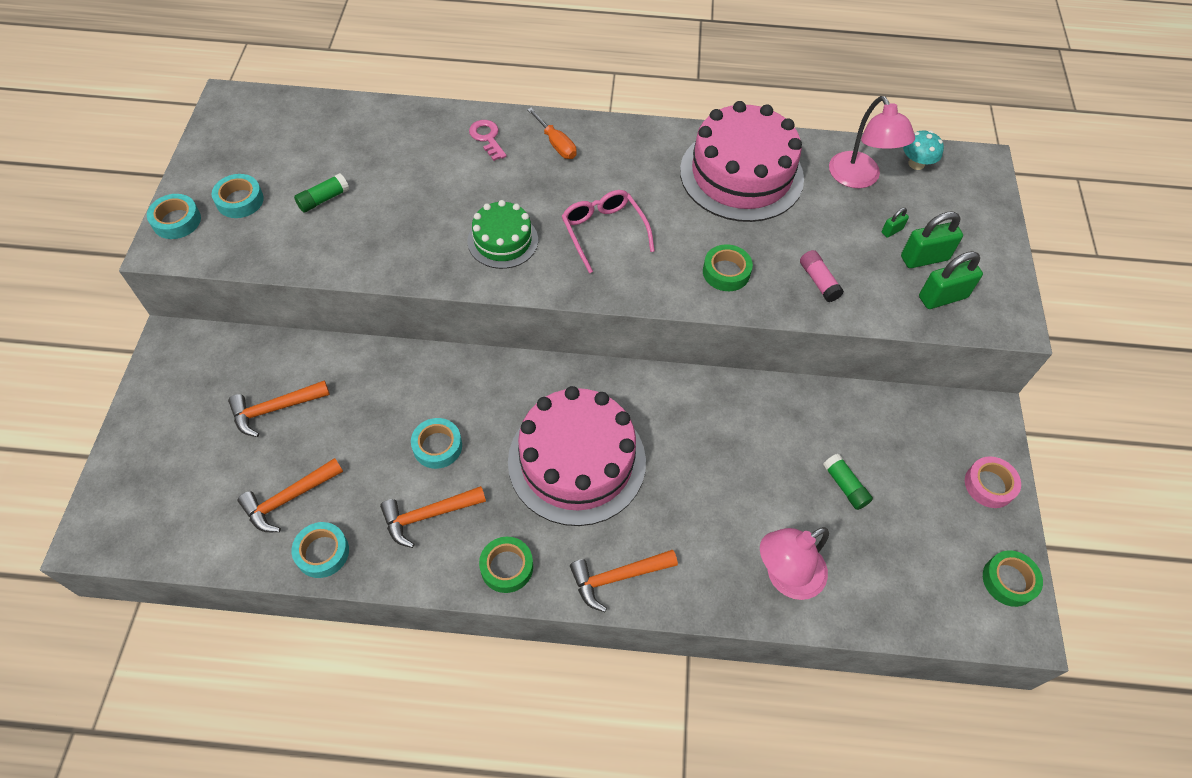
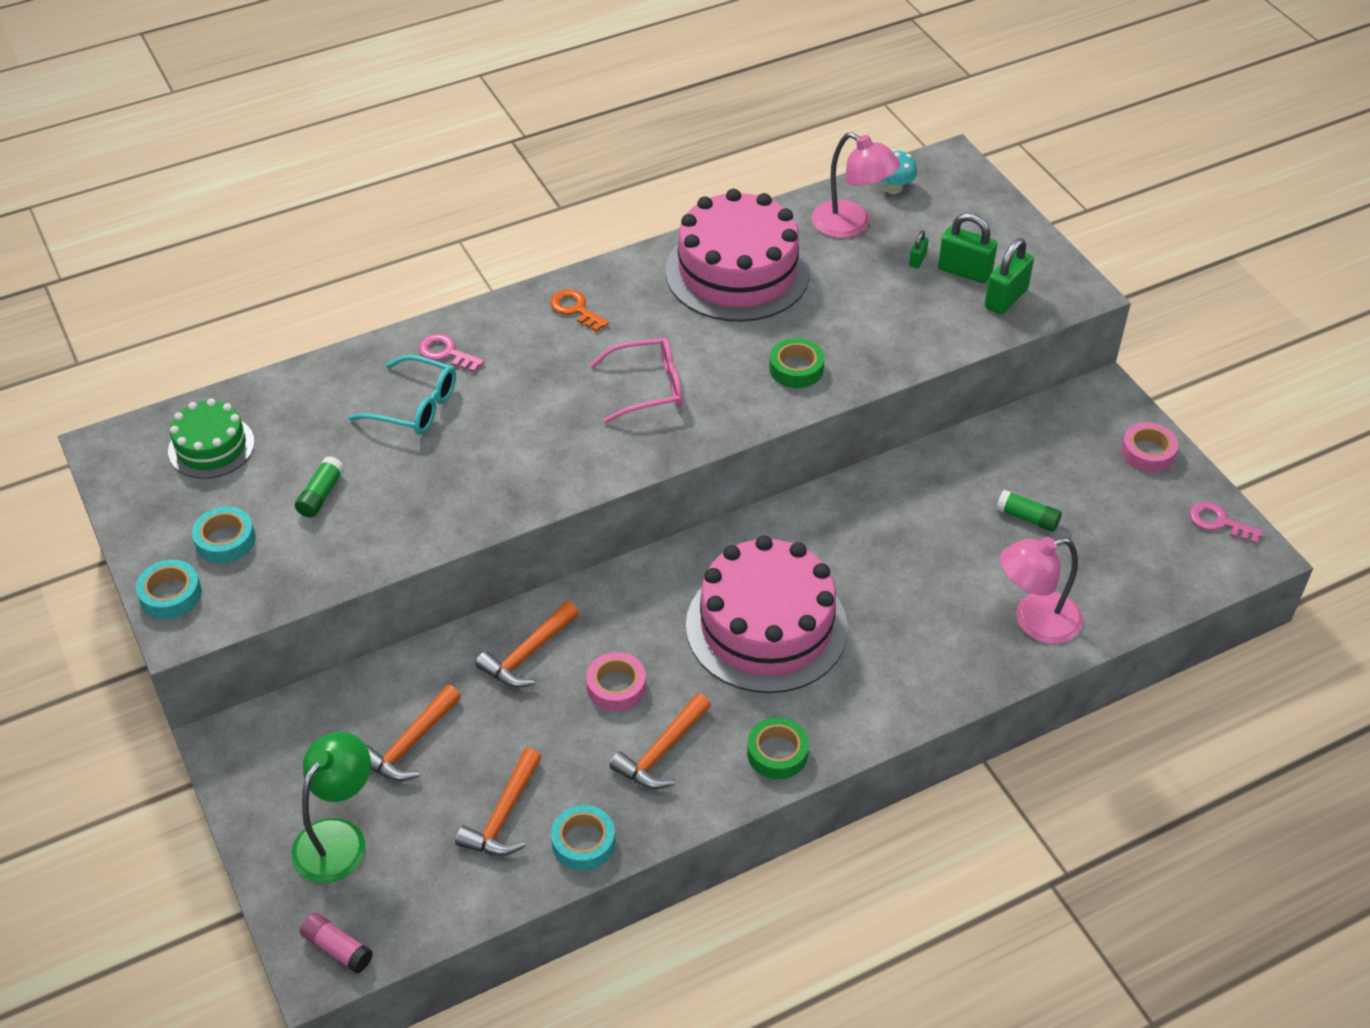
camera: 30 degrees left, 10 degrees down
(178, 450) = (338, 837): none -> green lamp
(435, 166) = (415, 406): none -> turquoise glasses
(437, 446) = (616, 686): turquoise tape -> pink tape
(502, 240) = (552, 444): green cake -> green cake (211, 447)
(556, 144) = (525, 326): orange screwdriver -> none
(600, 148) = (575, 309): none -> orange key
(603, 232) = (647, 388): pink glasses -> pink glasses turned 135 degrees clockwise
(617, 577) = (887, 704): orange hammer -> orange hammer (527, 654)
(785, 577) = (1035, 621): pink lamp -> pink lamp turned 45 degrees clockwise
(818, 281) = (887, 336): pink glue stick -> pink glue stick (337, 948)
(924, 258) = (964, 271): green padlock -> green padlock turned 75 degrees clockwise
(1009, 581) = (1218, 522): green tape -> pink key

